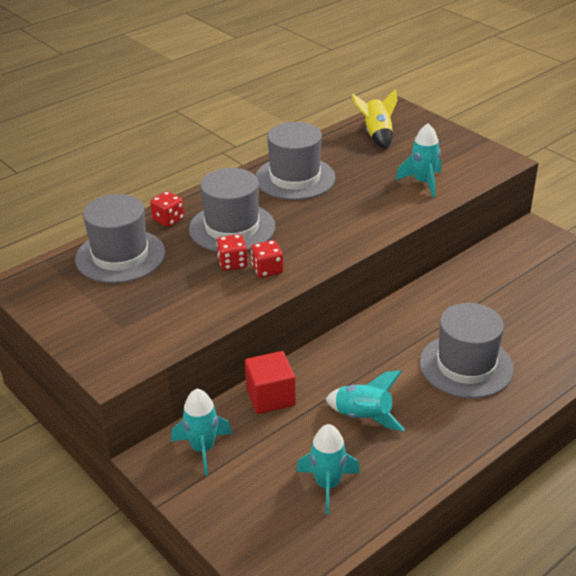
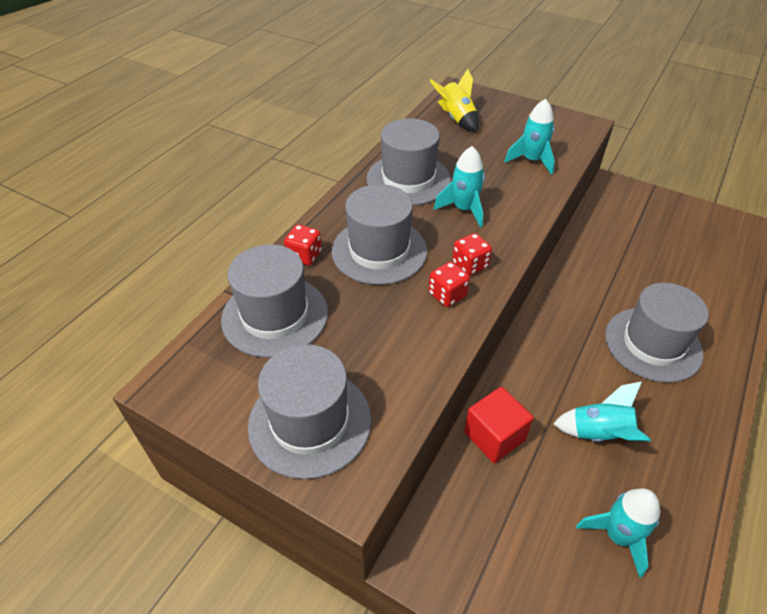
camera: 20 degrees left, 10 degrees up
(106, 327) = (310, 422): none -> grey hat
(203, 449) = (462, 530): turquoise rocket -> turquoise rocket (463, 209)
(232, 263) = (406, 295): red dice -> red dice (470, 265)

